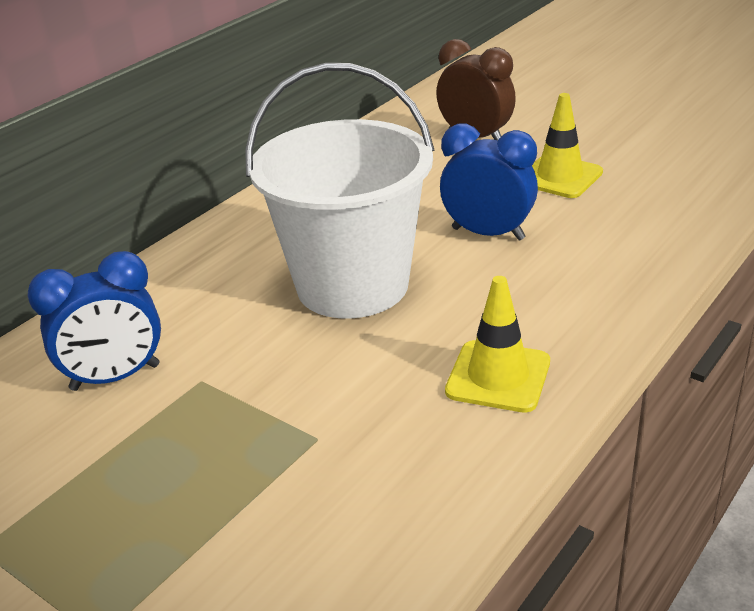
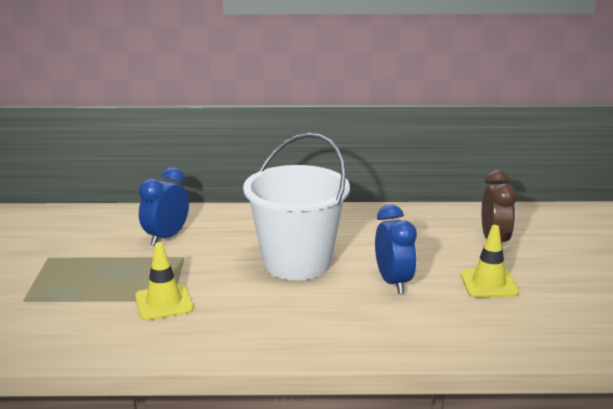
camera: 50 degrees right, 10 degrees down
(115, 377) = (166, 237): blue clock -> blue clock turned 90 degrees clockwise
(498, 376) = (266, 330): yellow traffic cone -> yellow traffic cone (164, 303)

